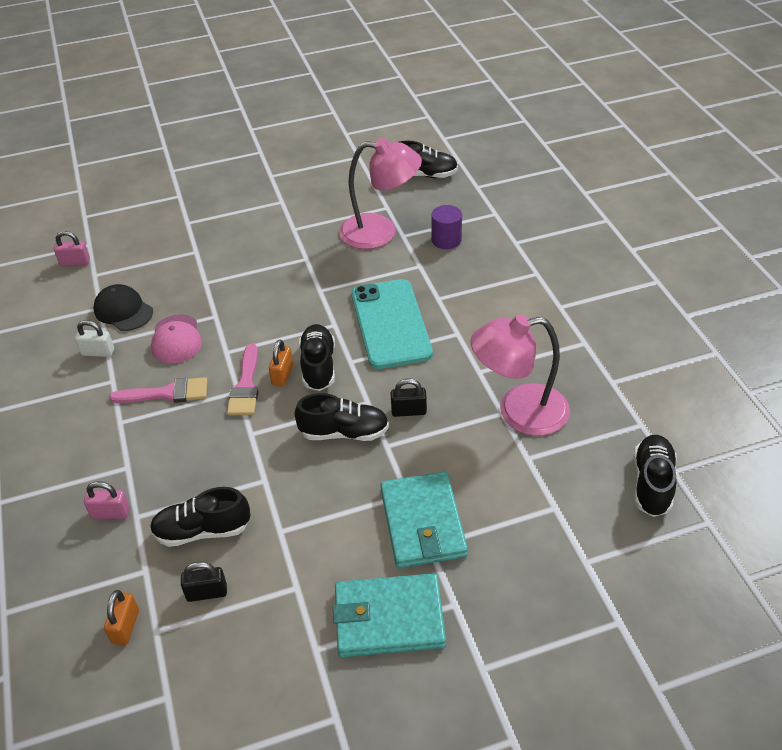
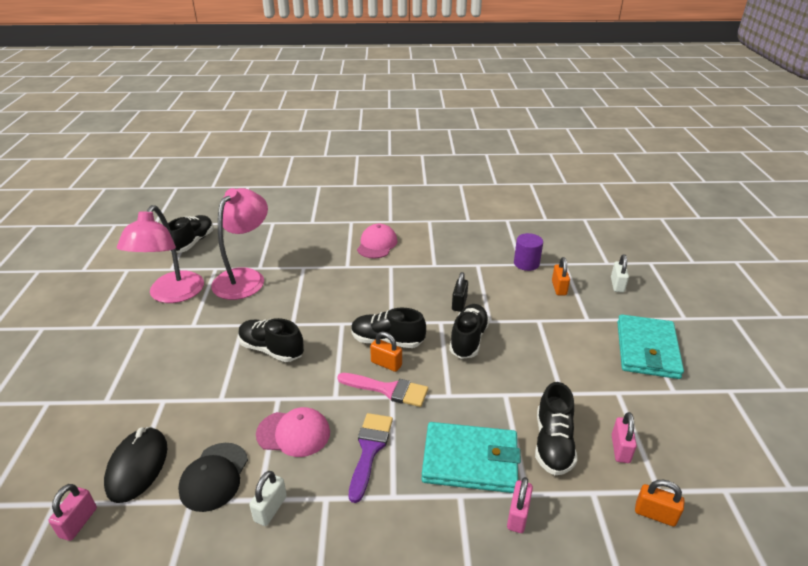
camera: 75 degrees left, 10 degrees down
(123, 311) = (214, 476): black cap -> black cap turned 45 degrees counterclockwise
(126, 268) = (137, 466): none -> black mouse
(167, 393) = (370, 450): pink brush -> purple brush
(207, 593) = (620, 449): black padlock -> pink padlock
(390, 324) = (360, 294): turquoise phone -> none
(422, 523) = (567, 318): turquoise wallet -> turquoise wallet (470, 460)
(446, 240) = (284, 249): purple cylinder -> purple cylinder (526, 263)
(488, 507) = (559, 288): none -> orange padlock
(497, 309) = (377, 244): none -> pink cap
(519, 412) = (479, 258): pink lamp -> pink lamp (172, 295)
(529, 578) = (617, 285): none -> white padlock
(652, 483) = (553, 228): black shoe -> black shoe (271, 349)

